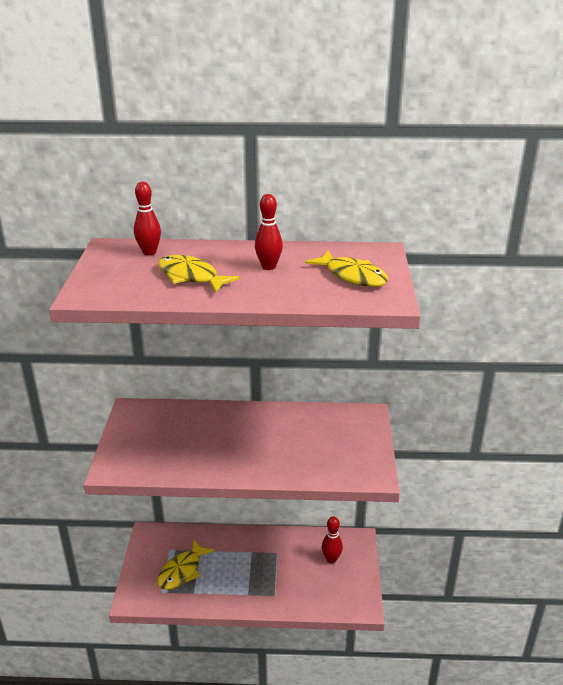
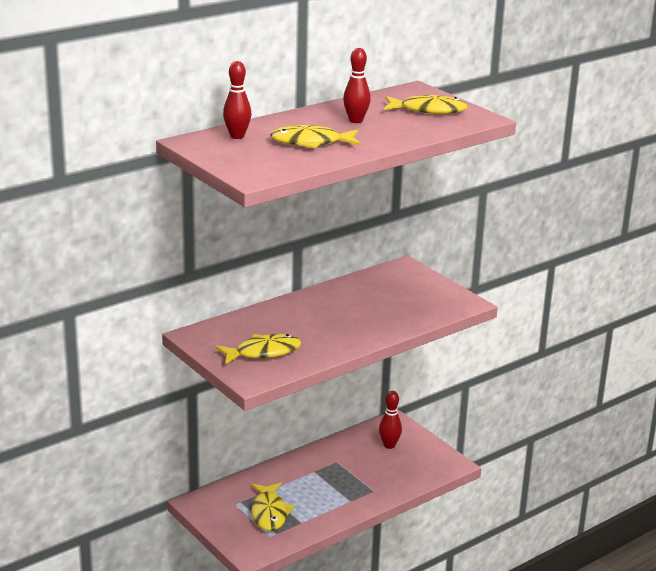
camera: 40 degrees left, 5 degrees down
(153, 448) = (263, 352): none -> yellow fish

